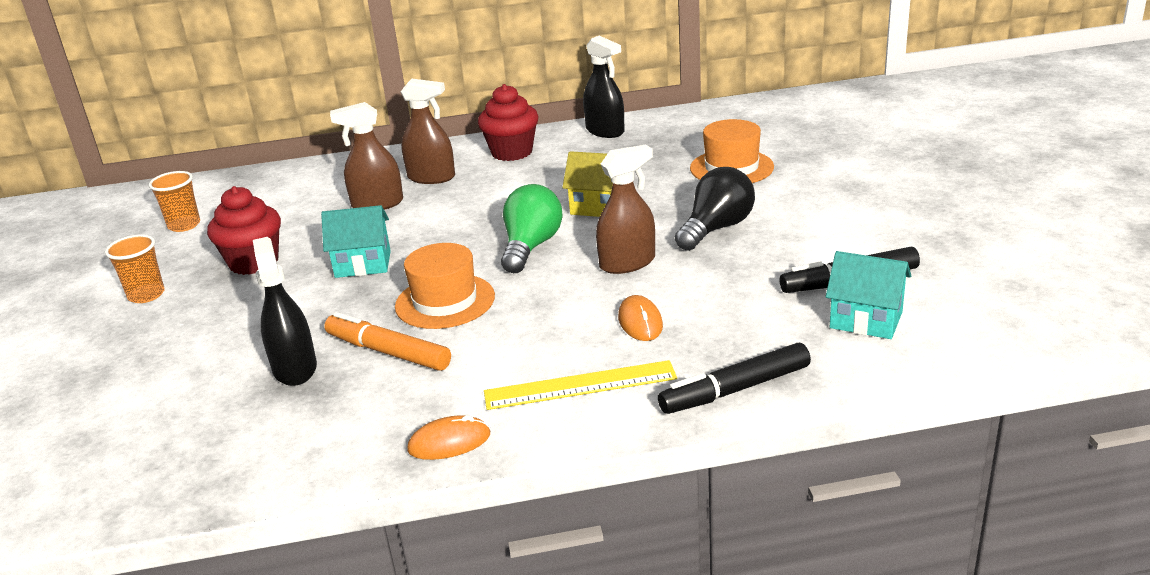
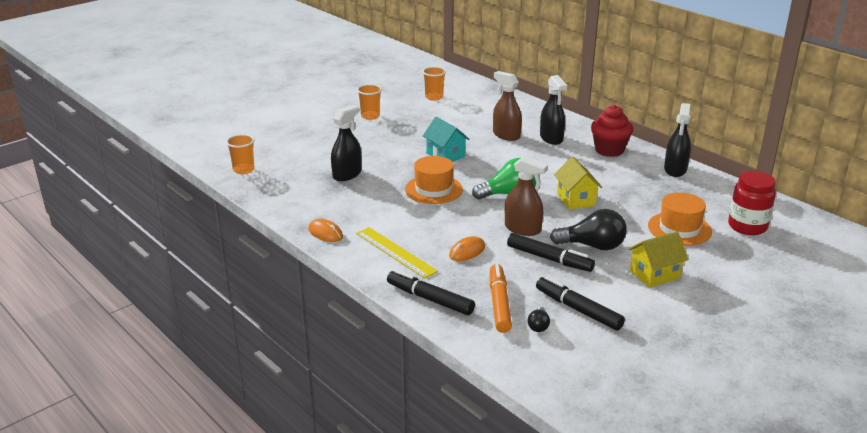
camera: 55 degrees right, 0 degrees up
(111, 486) = (243, 170): none -> orange cup
(254, 262) = (420, 128): red cupcake -> none
(388, 352) = (379, 191): orange marker -> orange marker (499, 303)
(431, 177) = (551, 138): brown spray bottle -> black spray bottle
(718, 266) = (549, 259): none -> black marker
(763, 133) = (747, 226): none -> red jar
(813, 211) = (654, 274): none -> yellow house
(866, 320) = (538, 326): turquoise house -> black light bulb

